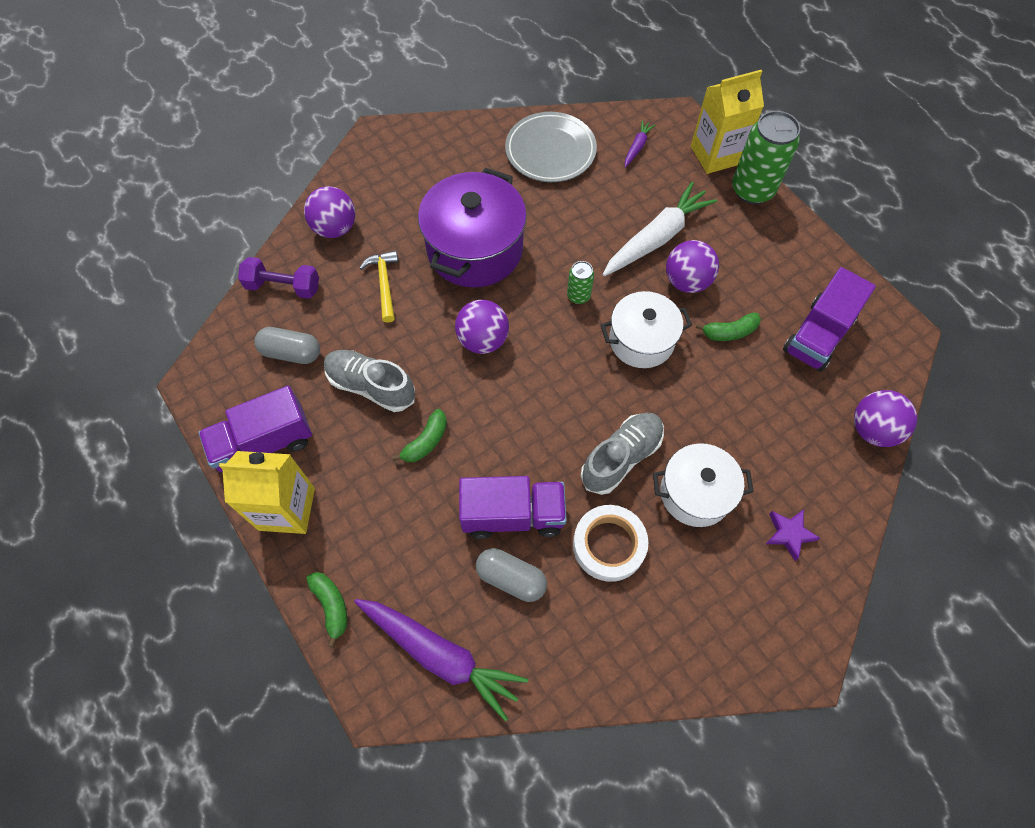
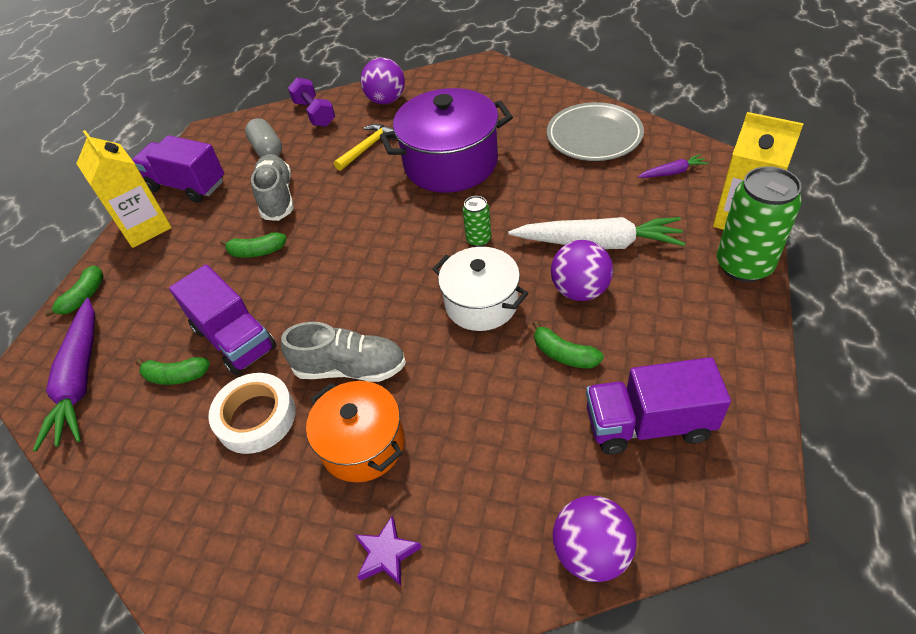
camera: 55 degrees right, 15 degrees down
(483, 340) = (375, 220): purple ball -> none
(511, 578) = (176, 376): grey capsule -> green banana
(695, 493) = (363, 444): white pot -> orange pot

